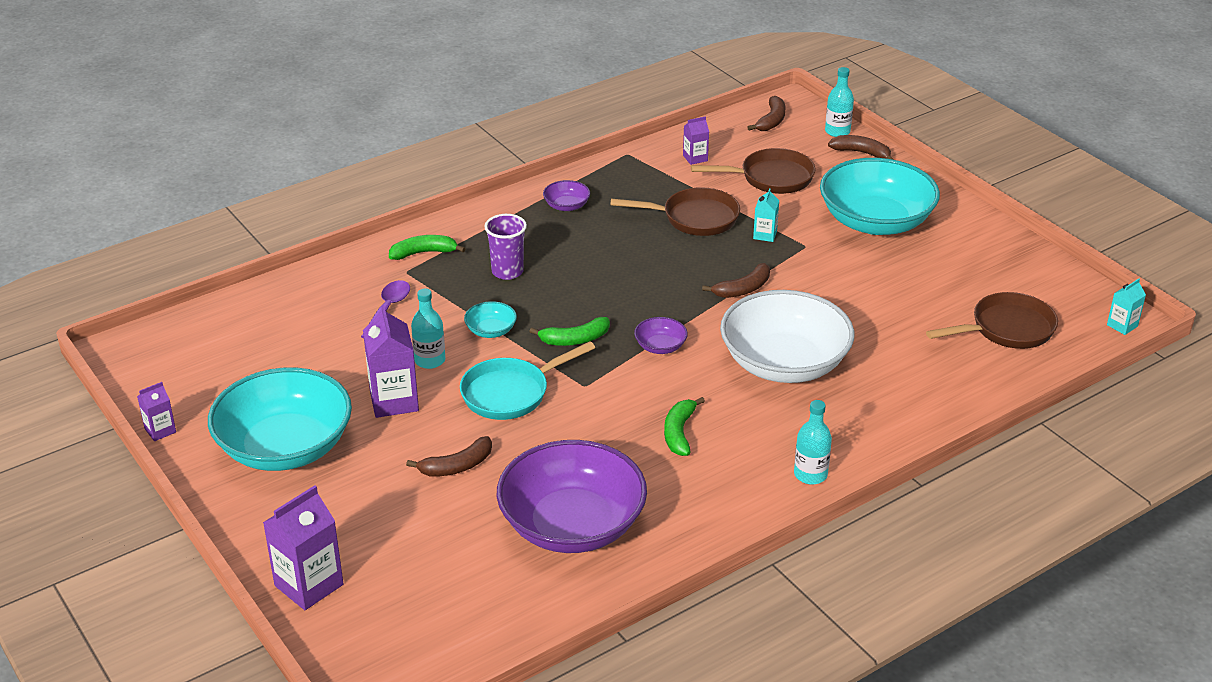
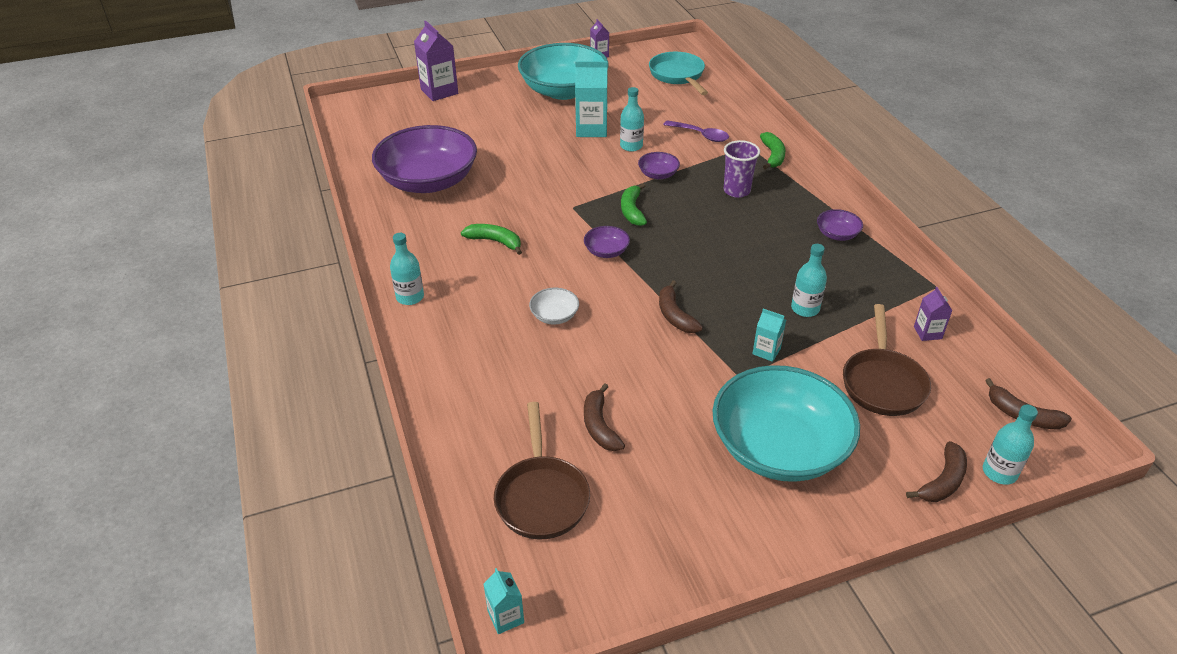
camera: 105 degrees right, 5 degrees up
(394, 401) = (591, 129): purple carton -> turquoise carton
(457, 466) = (512, 145): brown banana -> brown banana (599, 426)
(491, 330) = (658, 174): turquoise bowl -> purple bowl
(511, 393) = (578, 174): turquoise pan -> turquoise pan (678, 76)
(694, 218) = (805, 309): brown pan -> turquoise bottle
(784, 363) = (554, 316): white bowl -> white bowl, size x0.41

